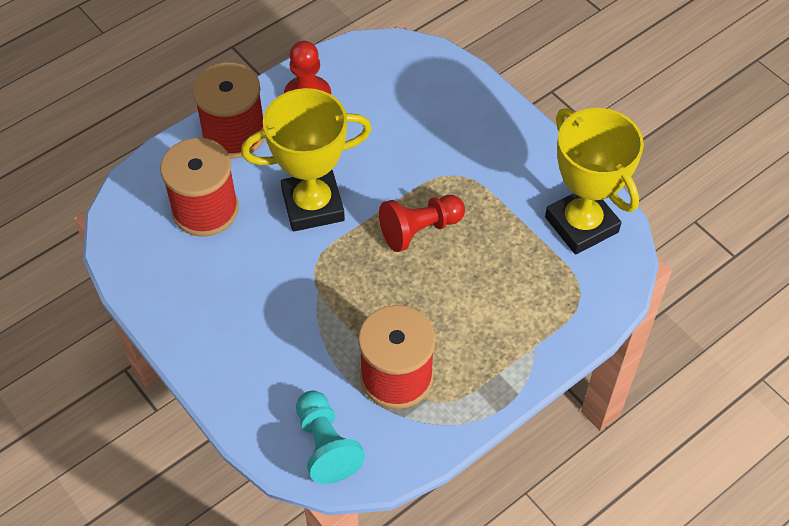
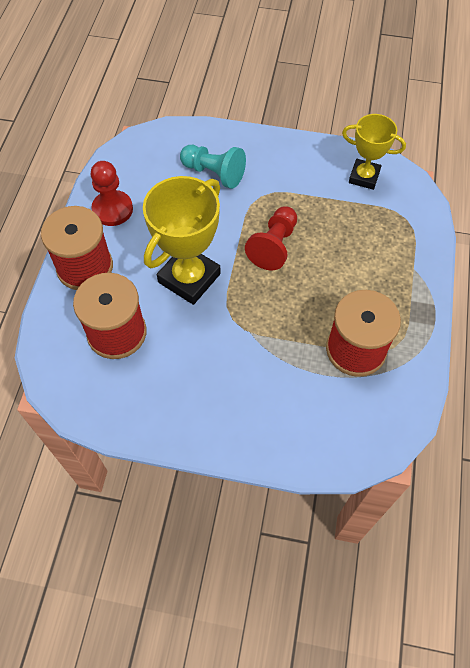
camera: 40 degrees left, 5 degrees up
(326, 445) = (359, 429): turquoise pawn -> turquoise pawn (214, 173)
(581, 224) = (364, 177): yellow trophy -> yellow trophy, size x0.63

